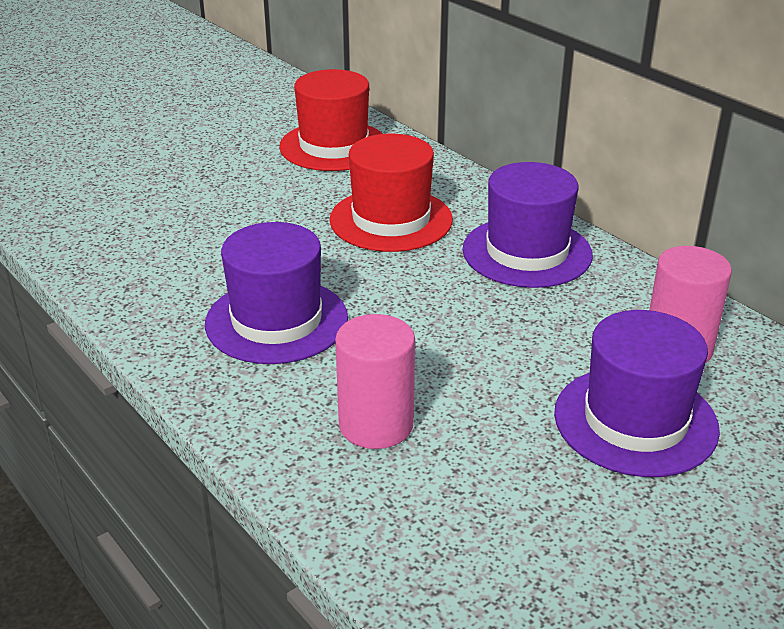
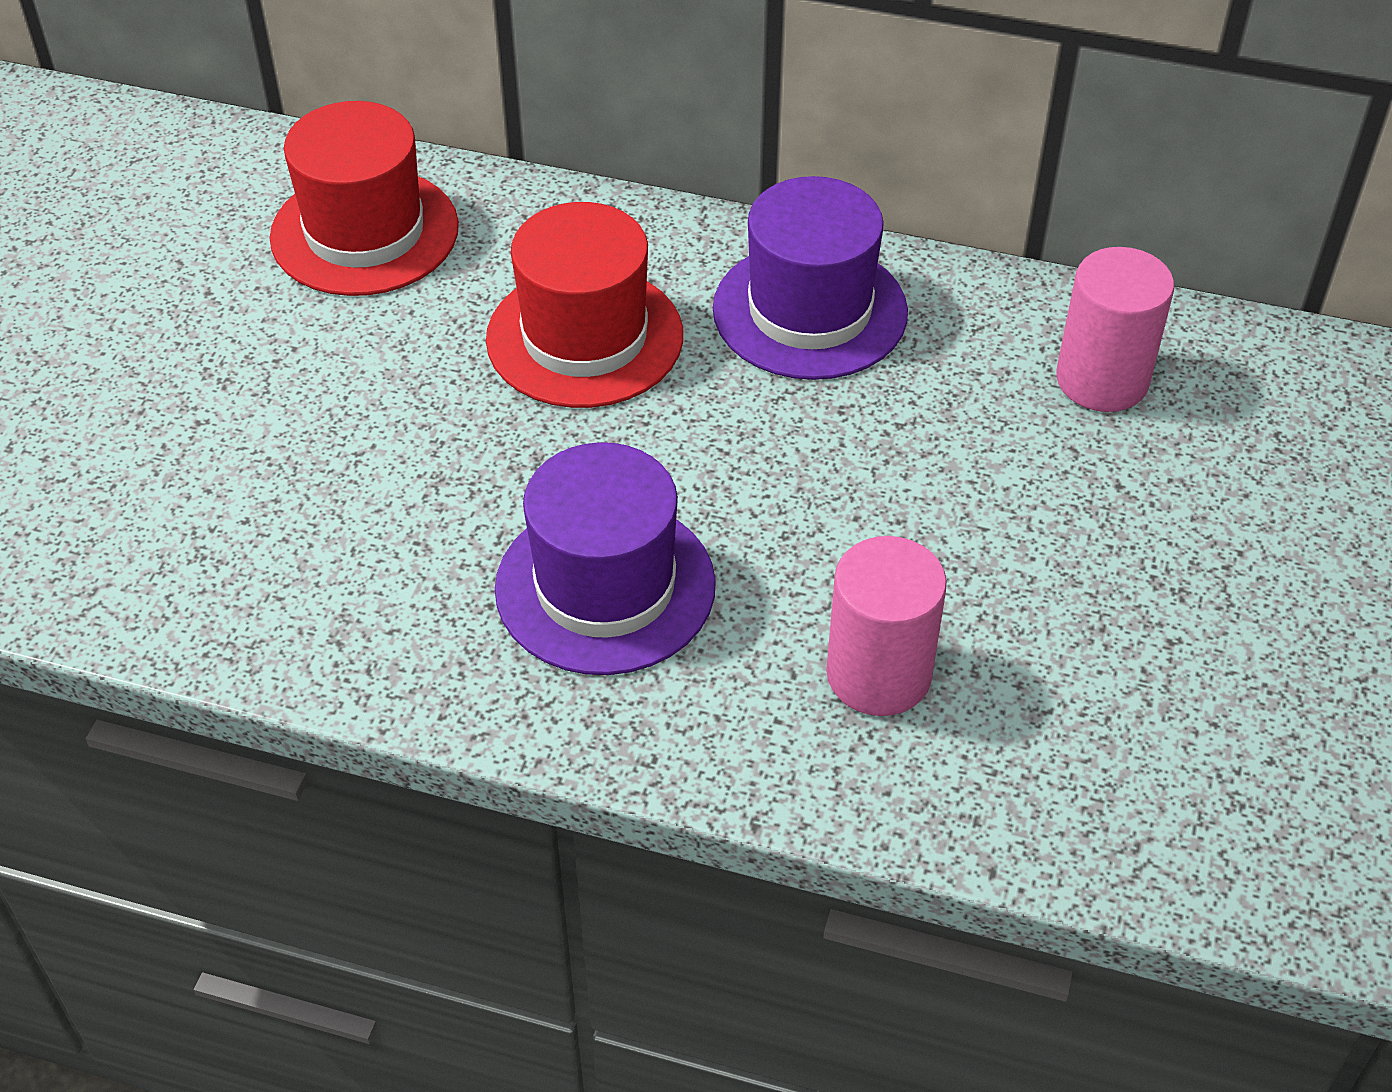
camera: 35 degrees left, 15 degrees up
(635, 421) = (1142, 510): purple hat -> none

